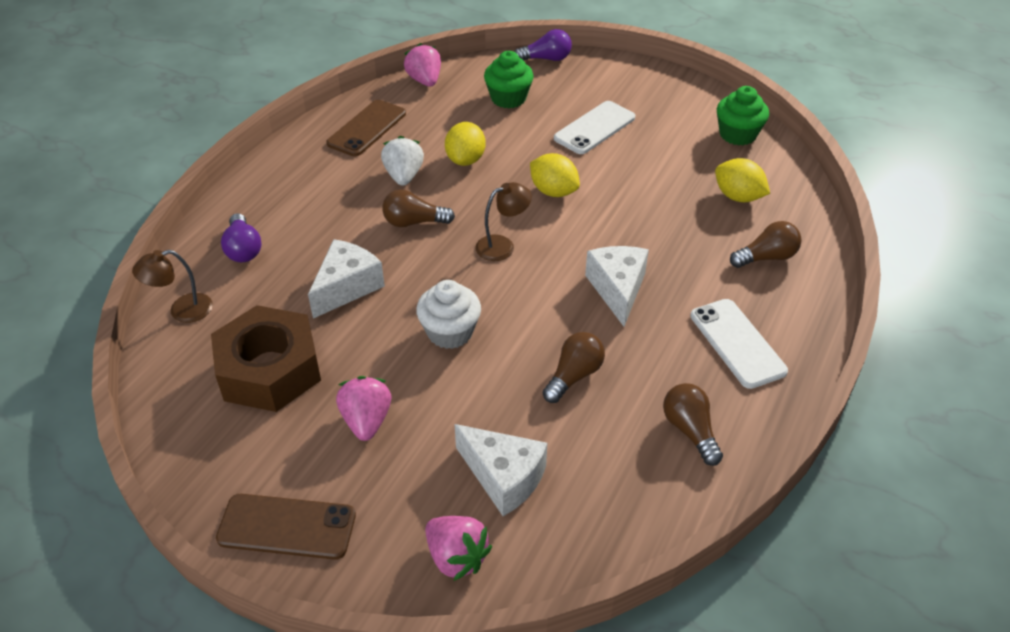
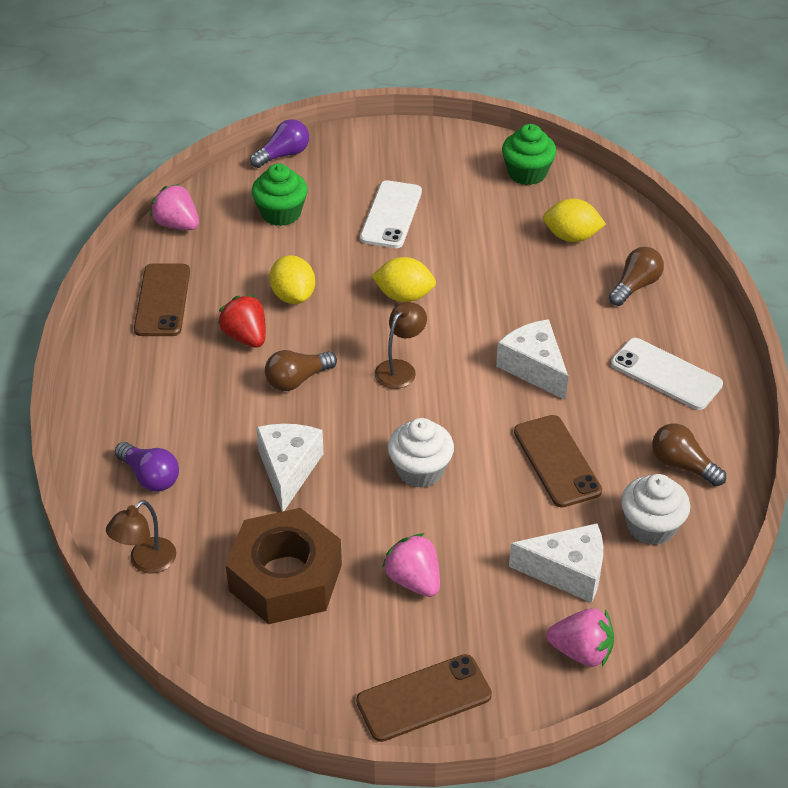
camera: 30 degrees left, 0 degrees up
(404, 176) = (246, 337): white strawberry -> red strawberry
(574, 376) = (557, 461): brown light bulb -> brown phone
(615, 473) = (651, 526): none -> white cupcake

